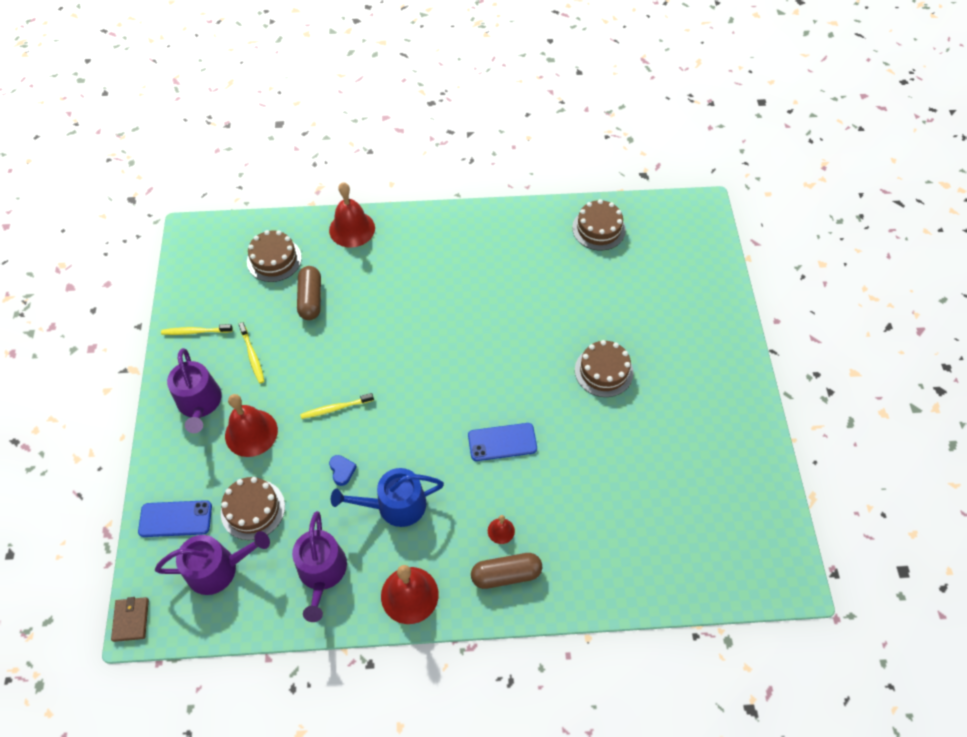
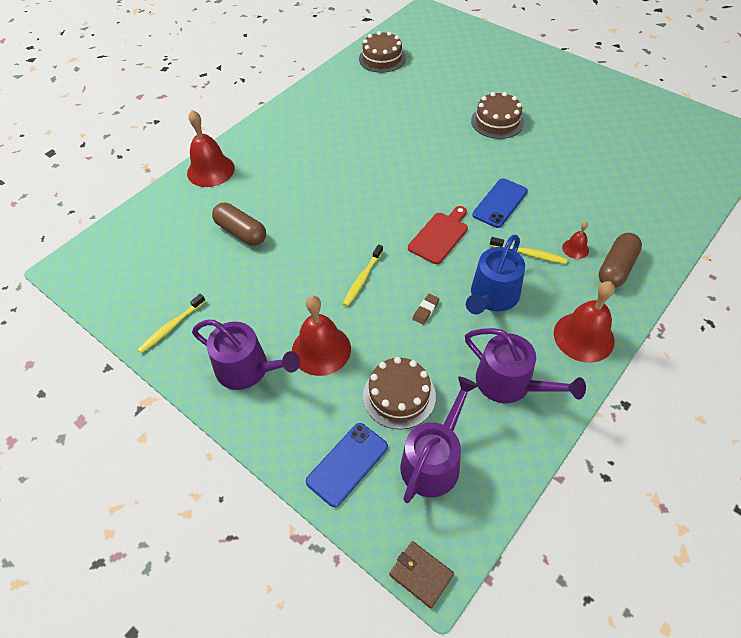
camera: 45 degrees left, 5 degrees down
(252, 356) = (246, 302): yellow toothbrush -> yellow toothbrush (529, 254)
(274, 259) = (173, 231): brown cake -> none
(342, 471) = (425, 310): blue heart -> brown eraser
(425, 426) = (439, 236): none -> red cutting board

